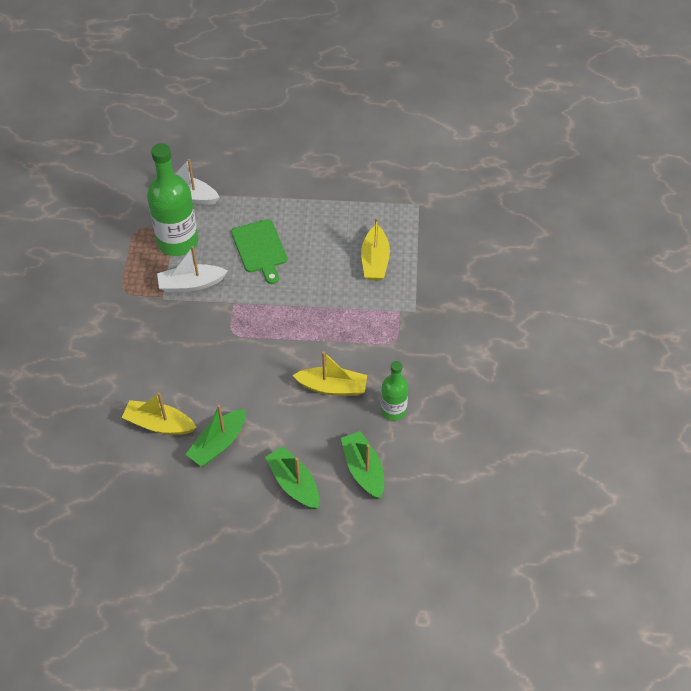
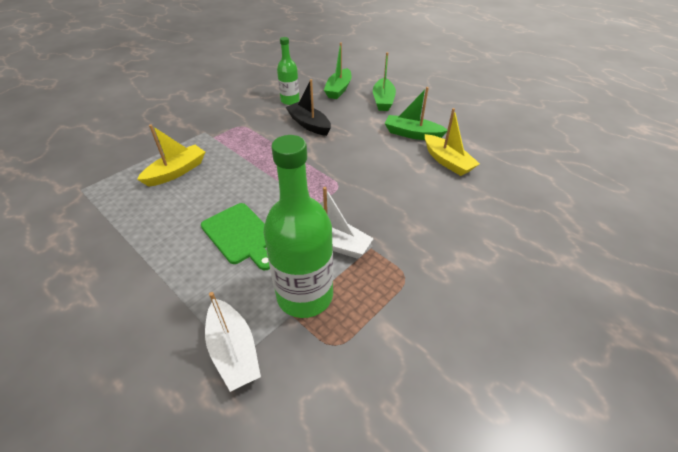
camera: 140 degrees left, 10 degrees down
(218, 443) = (412, 134): green boat -> green boat turned 150 degrees counterclockwise
(260, 249) = (240, 235): green cutting board -> green cutting board turned 120 degrees clockwise
(332, 387) = (309, 124): yellow boat -> black boat

